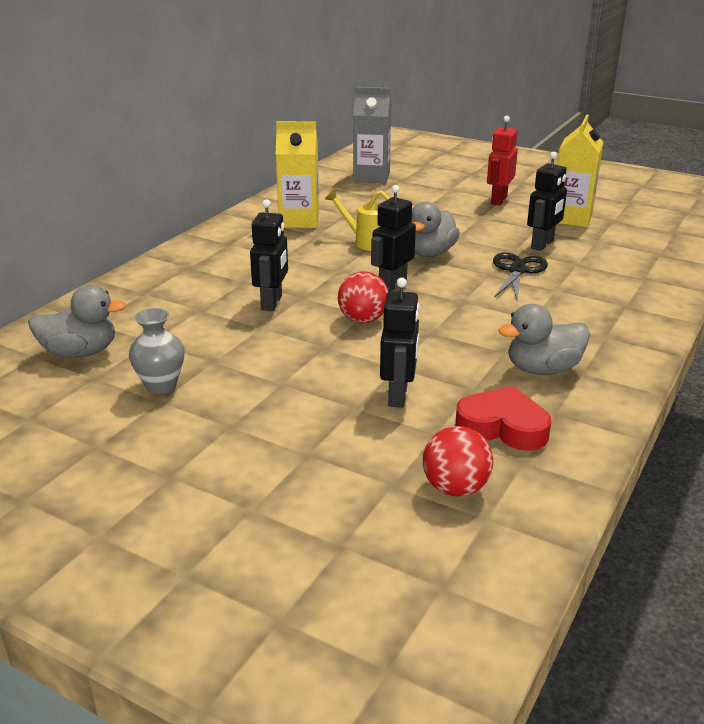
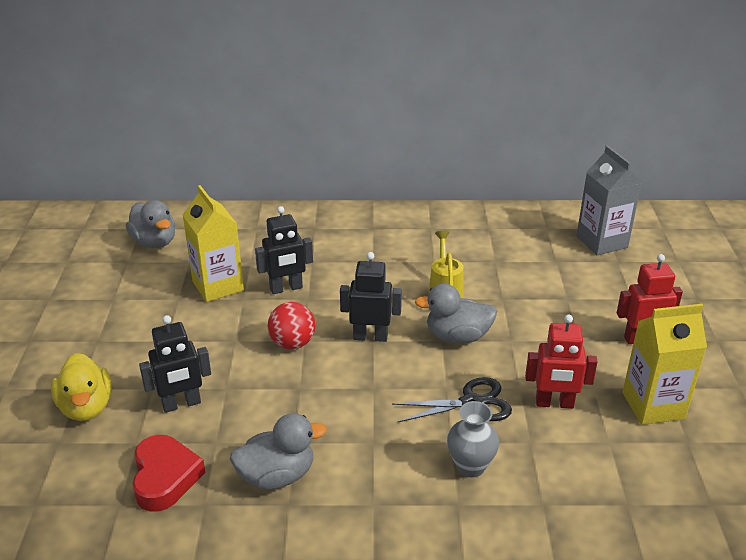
camera: 60 degrees right, 5 degrees up
(161, 385) = (132, 291): grey vase -> grey vase (470, 466)
(299, 221) = (452, 242): yellow carton -> yellow carton (218, 286)
(348, 454) = (86, 407): none -> yellow duck
(455, 488) = (66, 476): red ball -> none
(542, 245) = (554, 403): black robot -> red robot
(542, 369) = (277, 476): grey duck -> grey duck turned 120 degrees clockwise

